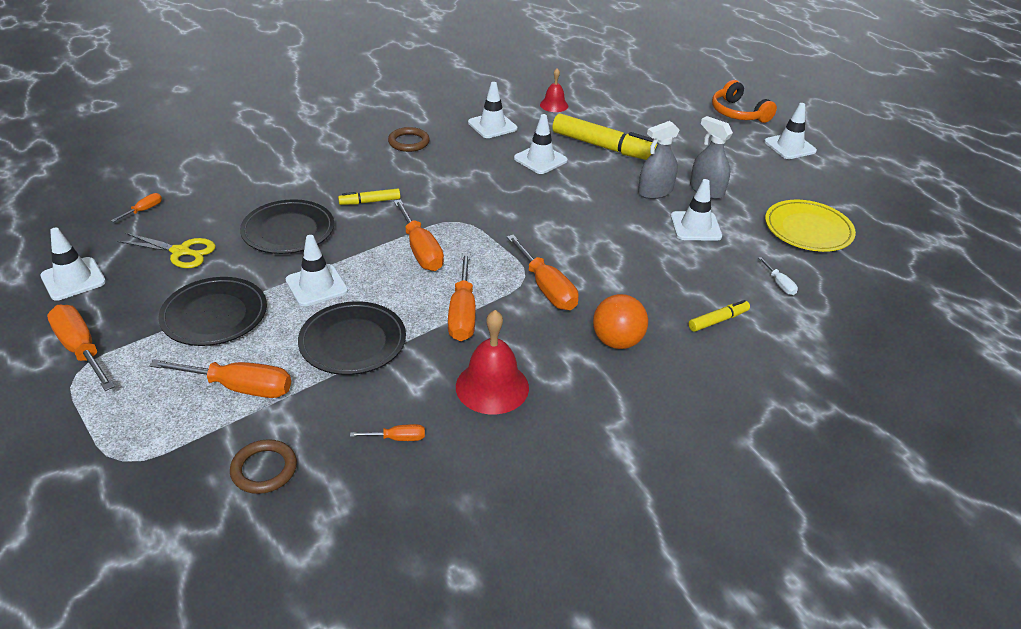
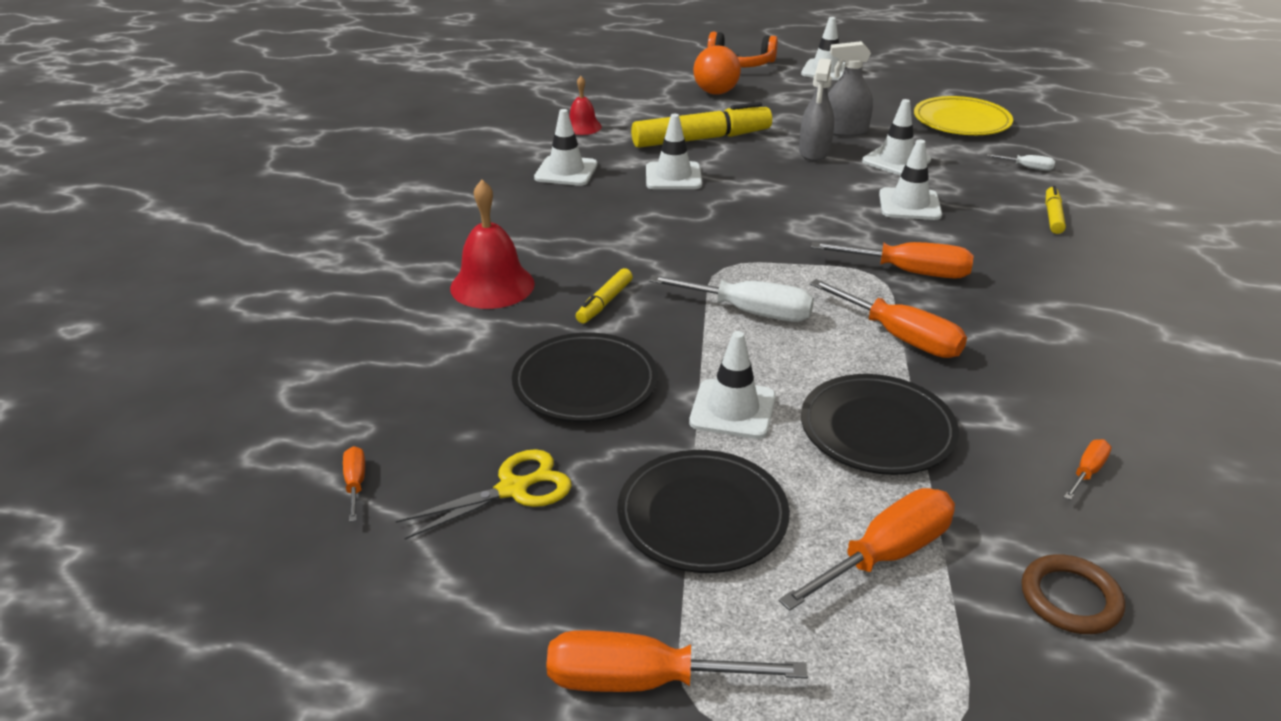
camera: 45 degrees left, 5 degrees down
(73, 279) = (442, 624): white traffic cone -> white traffic cone (909, 205)
(409, 142) = (517, 228): brown ring -> none
(420, 250) = (749, 312): orange screwdriver -> white screwdriver
(492, 387) = (1047, 374): red bell -> red bell (492, 285)
(617, 341) = (1036, 276): orange ball -> orange ball (716, 92)

